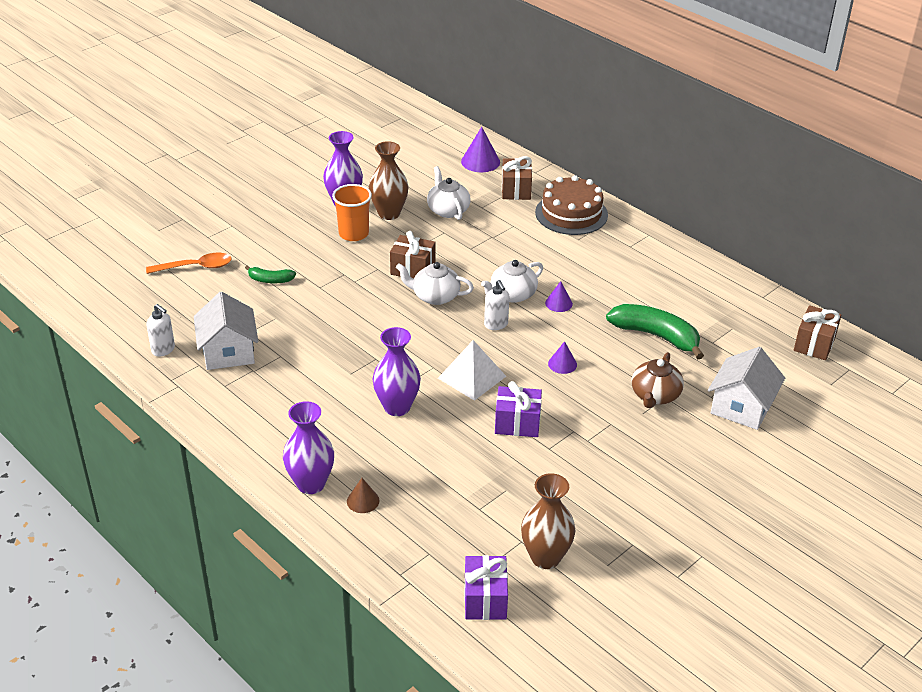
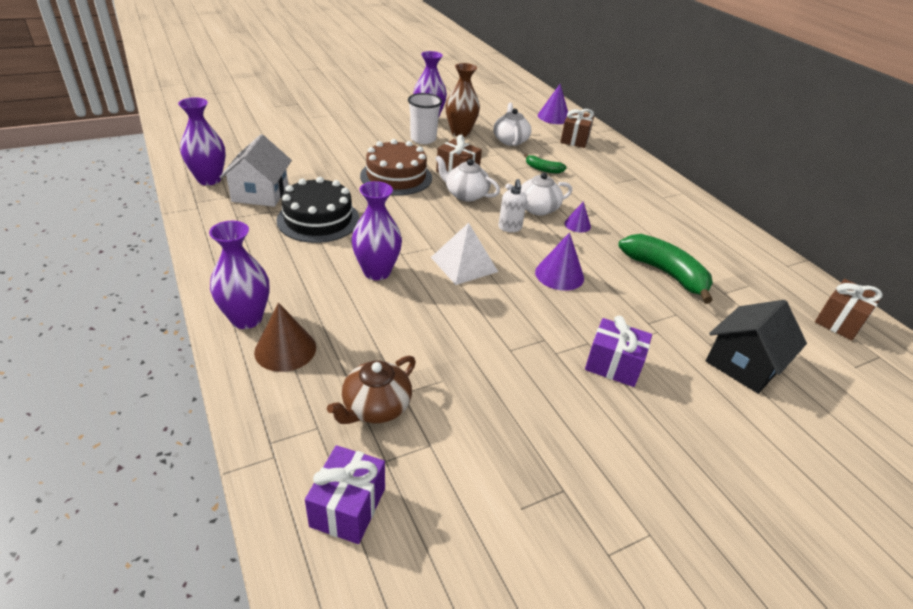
camera: 15 degrees right, 0 degrees up
(163, 350) = (209, 179): white soap dispenser -> purple vase
(196, 267) = (283, 133): orange spoon -> none
(270, 280) = (334, 153): green banana -> green banana (543, 169)
(307, 366) = (318, 219): none -> black cake
(353, 234) = (423, 139): orange cup -> white cup
(363, 501) = (285, 349): brown cone -> brown cone, size x1.65
(517, 423) = (488, 317): purple gift -> purple gift (613, 365)
(545, 557) = (448, 474): brown vase -> none
(562, 364) = (559, 275): purple cone -> purple cone, size x1.65
(571, 214) = (616, 164): brown cake -> brown cake (396, 177)
(655, 395) = (647, 327): brown teapot -> brown teapot (375, 407)
(741, 407) = (743, 364): white house -> black house

